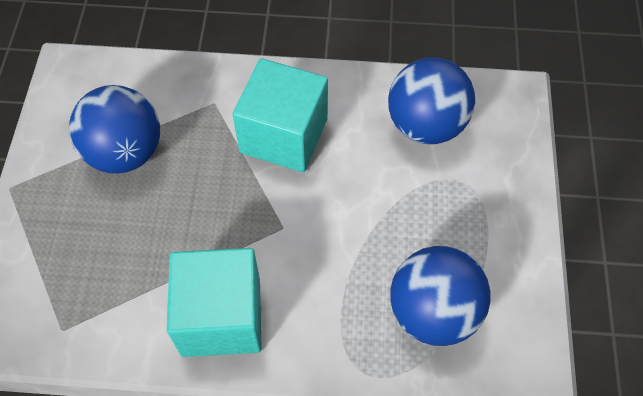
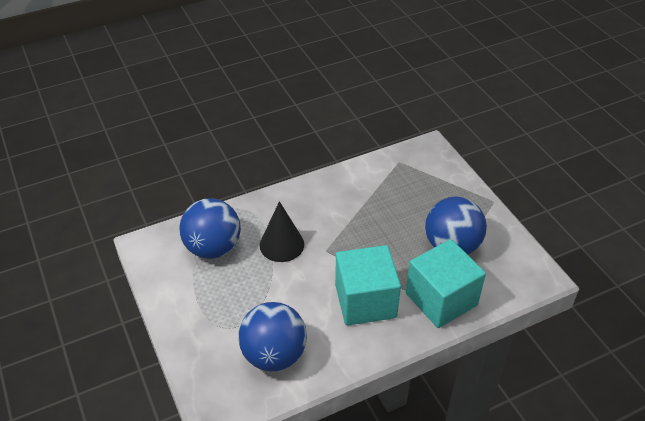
camera: 150 degrees right, 15 degrees down
(221, 317) = (326, 198): turquoise cube -> turquoise cube (441, 299)
(335, 267) = (282, 244): none -> black cone

